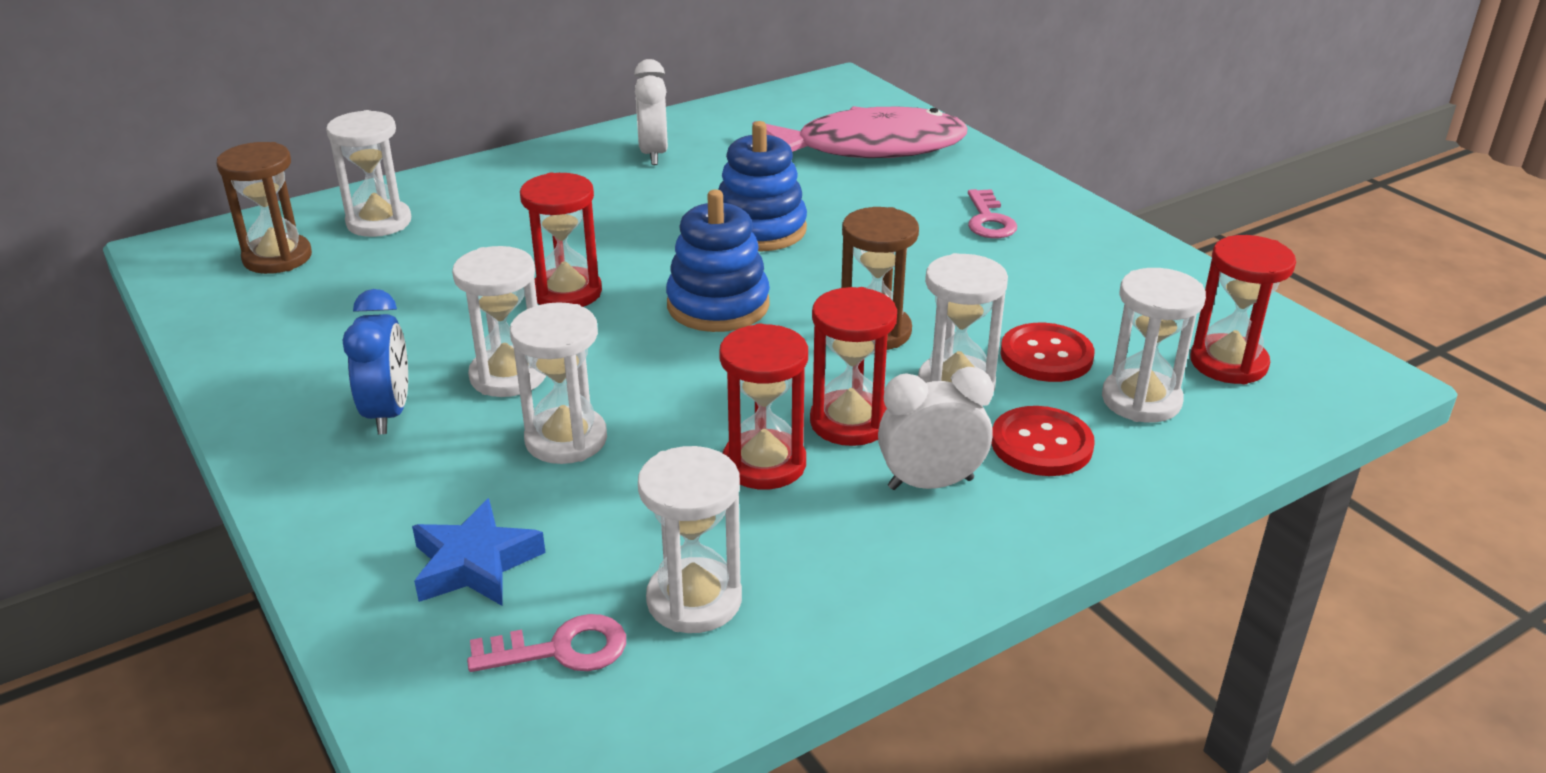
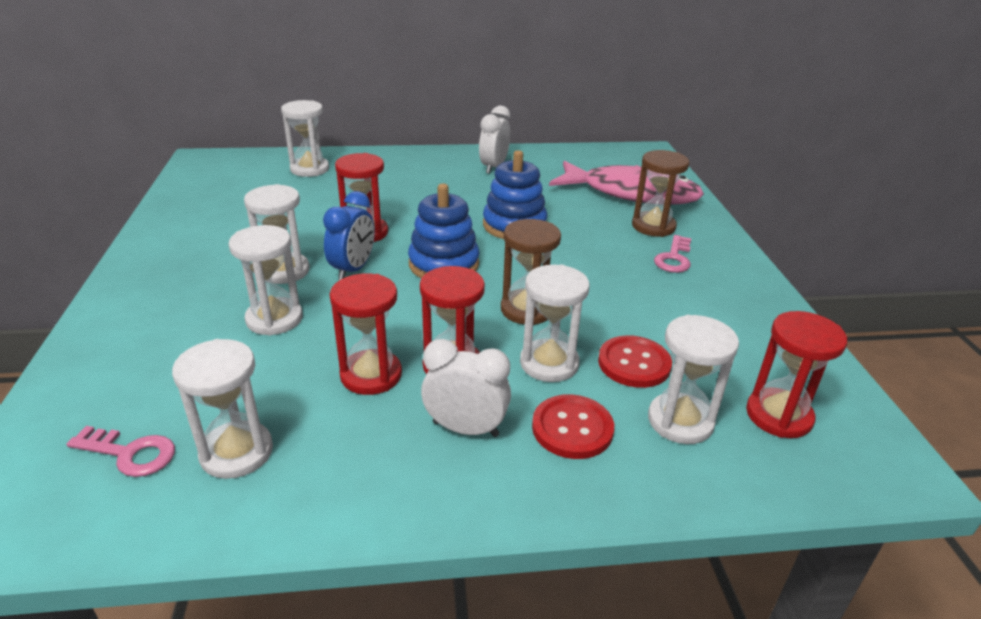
camera: 25 degrees right, 0 degrees up
(277, 258) = (242, 175): brown hourglass -> brown hourglass (653, 226)
(389, 413) = (202, 273): blue clock -> blue clock (353, 269)
(475, 564) = (147, 378): blue star -> none

